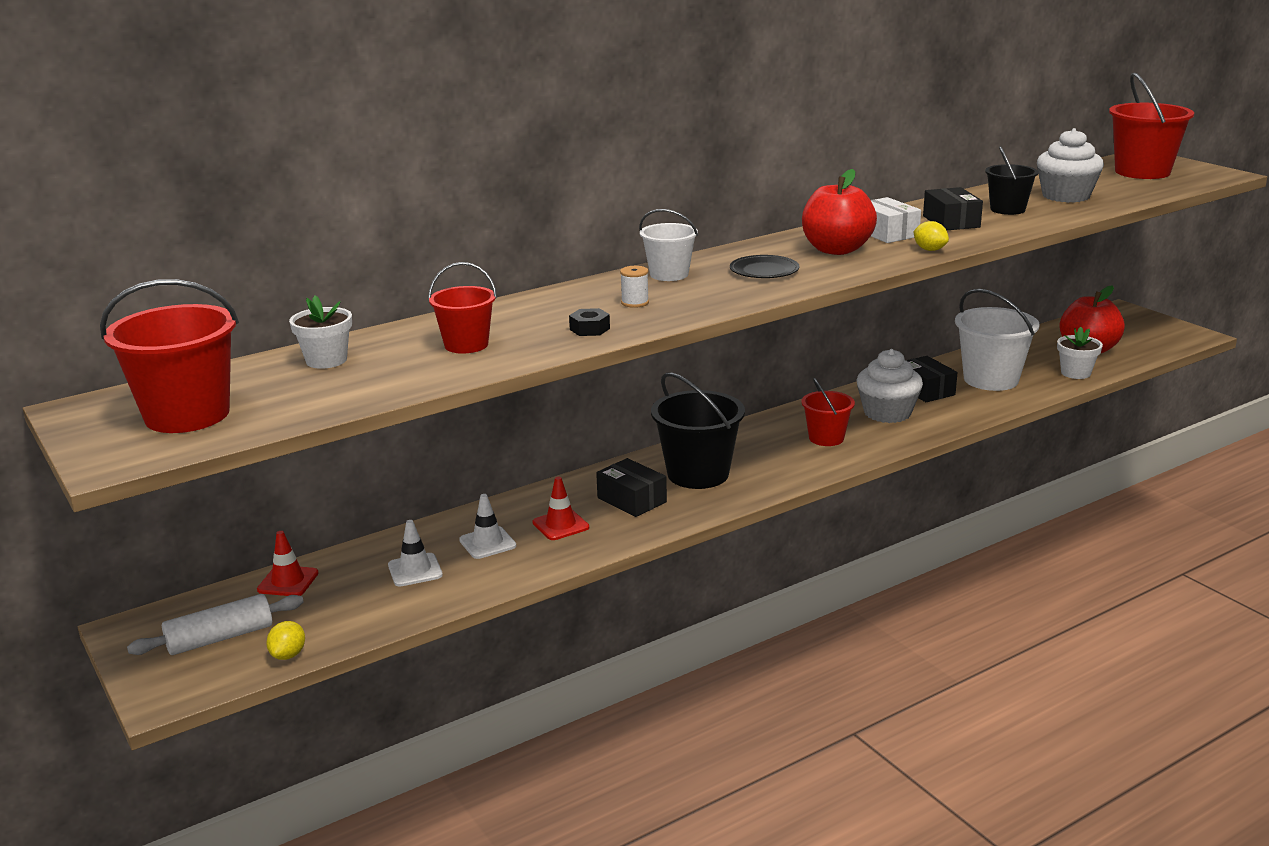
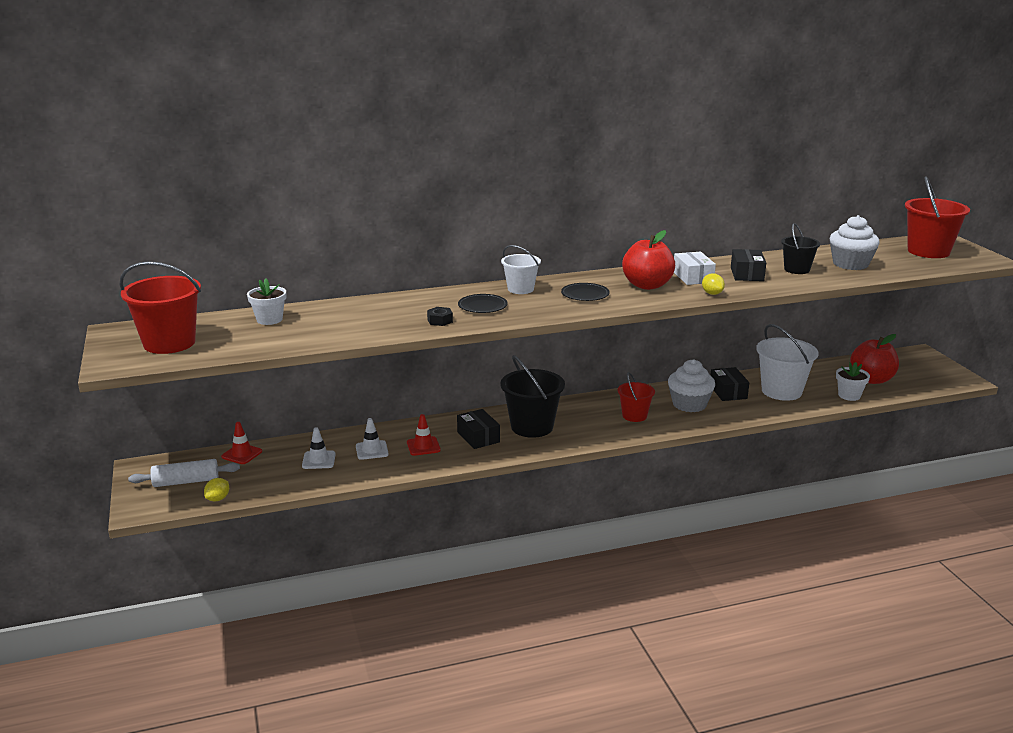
camera: 15 degrees right, 0 degrees up
(466, 345) = (357, 321): red bucket -> none
(635, 303) = (482, 306): white spool -> black plate

